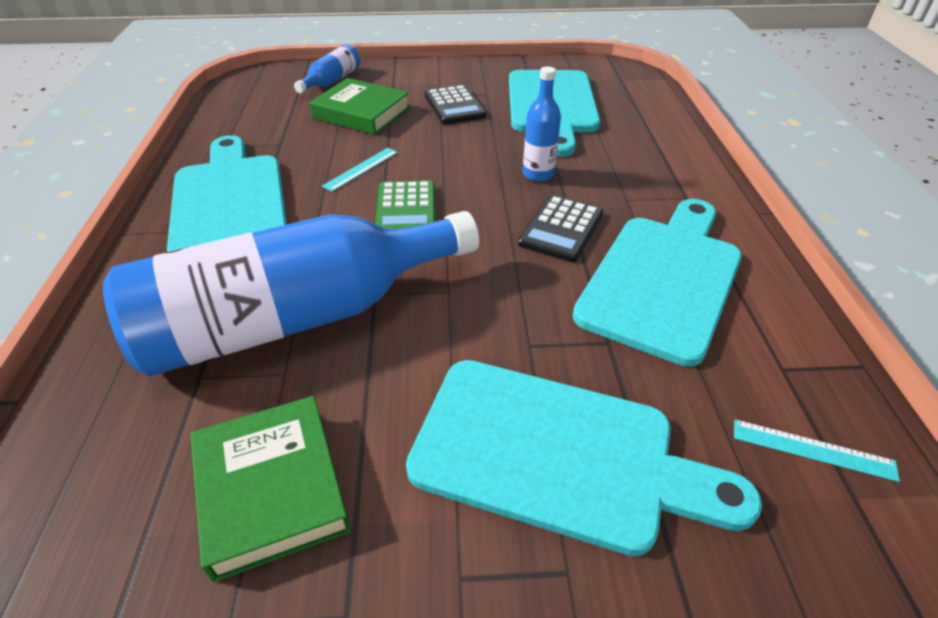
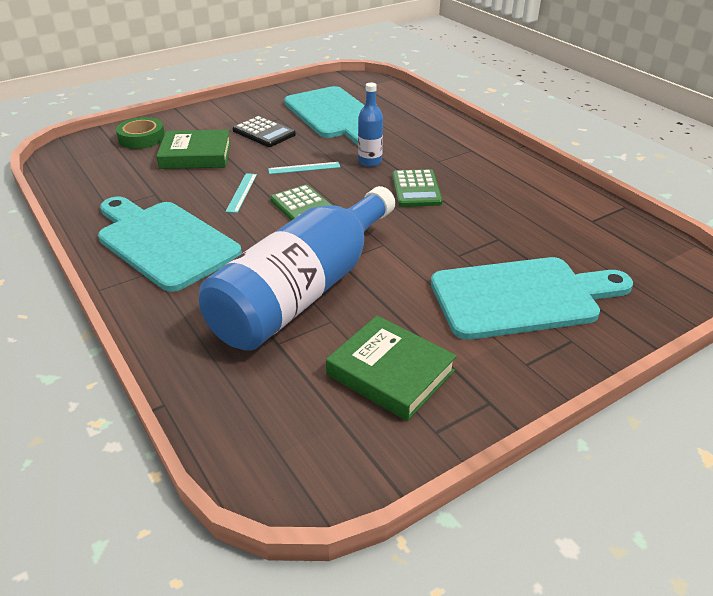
camera: 30 degrees left, 5 degrees down
(332, 81) = (142, 138): blue bottle -> green tape
(561, 229) = (416, 189): black calculator -> green calculator
(663, 279) = (498, 198): turquoise cutting board -> none
(813, 450) = (631, 250): turquoise ruler -> turquoise ruler (304, 168)

